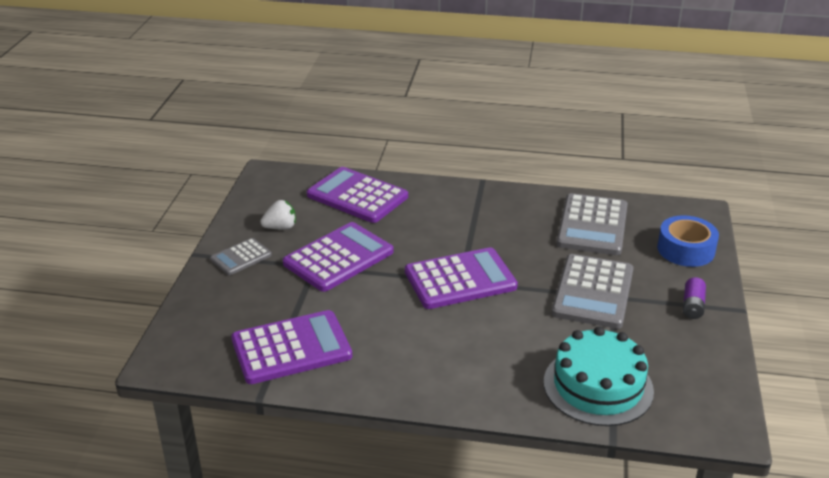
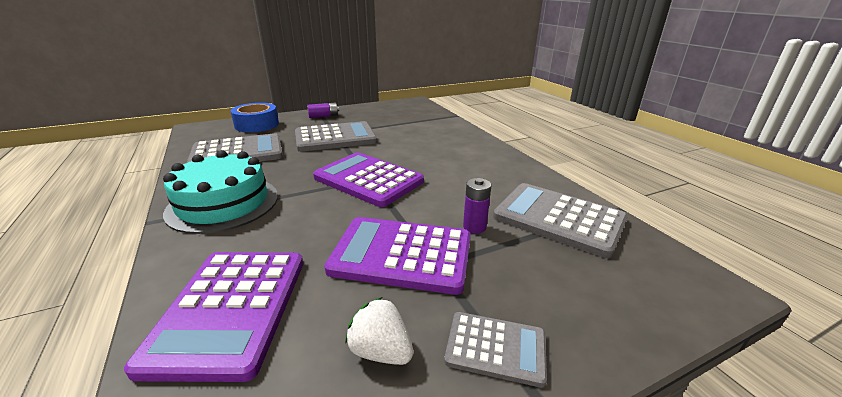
camera: 125 degrees left, 5 degrees down
(291, 348) = (558, 219): purple calculator -> grey calculator
(331, 300) = (474, 227): none -> purple battery
(598, 386) = (425, 123): turquoise cake -> turquoise cake (223, 203)

